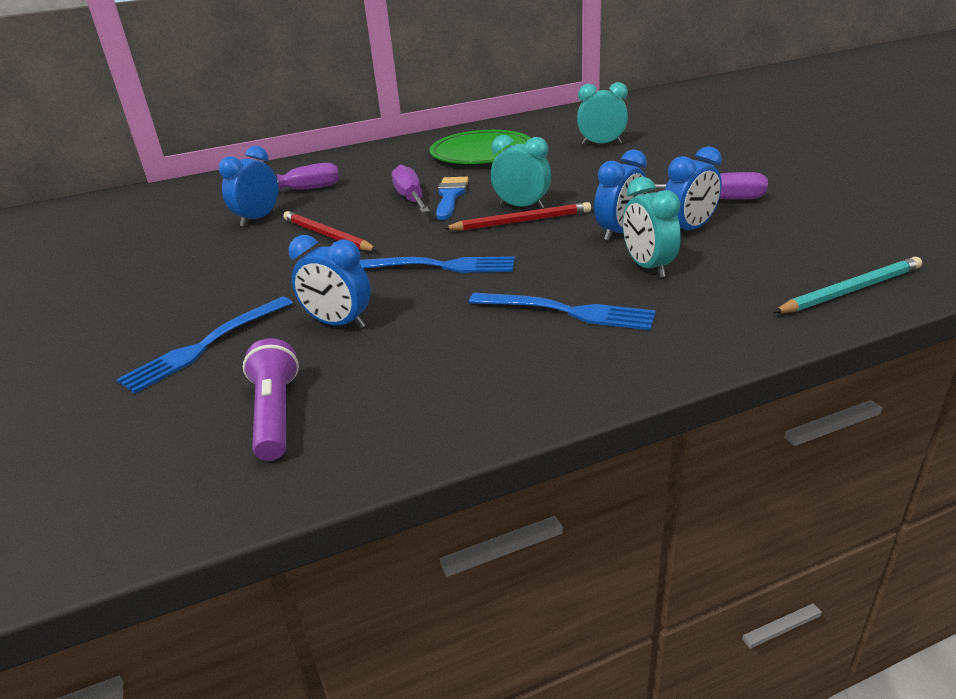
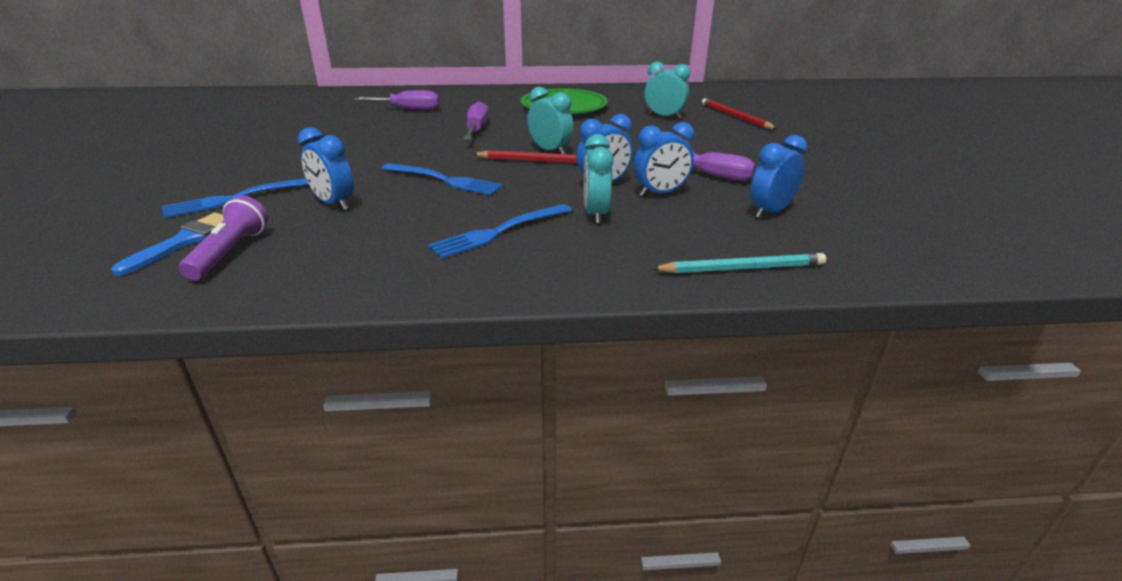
camera: 15 degrees right, 0 degrees up
(258, 219) = (359, 123): blue clock -> blue clock (770, 212)
(327, 235) = (392, 143): red pencil -> red pencil (735, 117)
(450, 196) = (506, 133): blue brush -> blue brush (185, 241)
(568, 311) = (498, 232): blue fork -> blue fork turned 105 degrees clockwise

